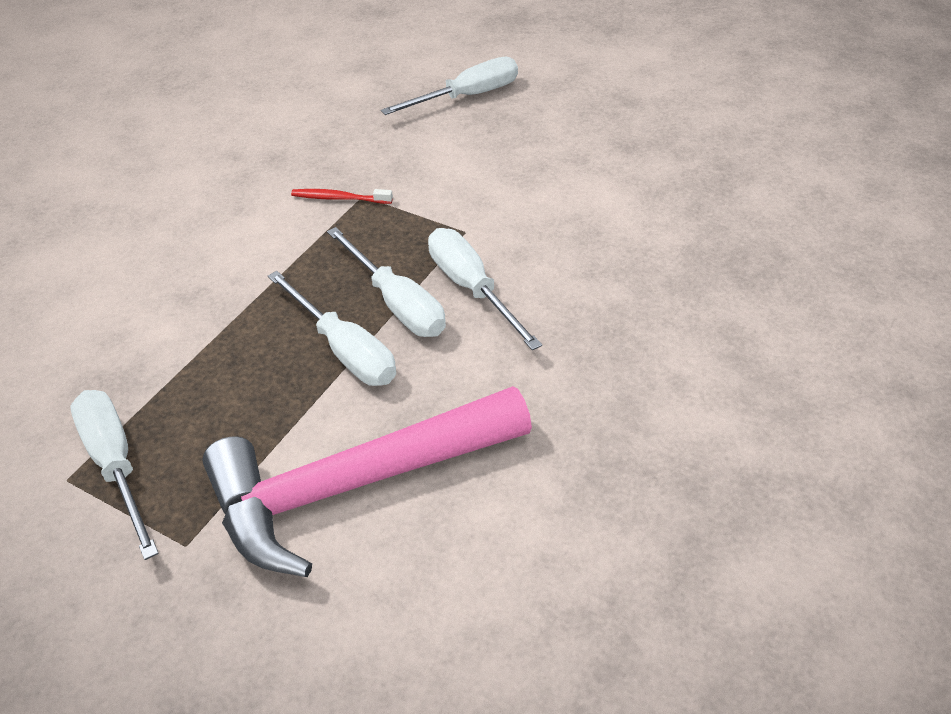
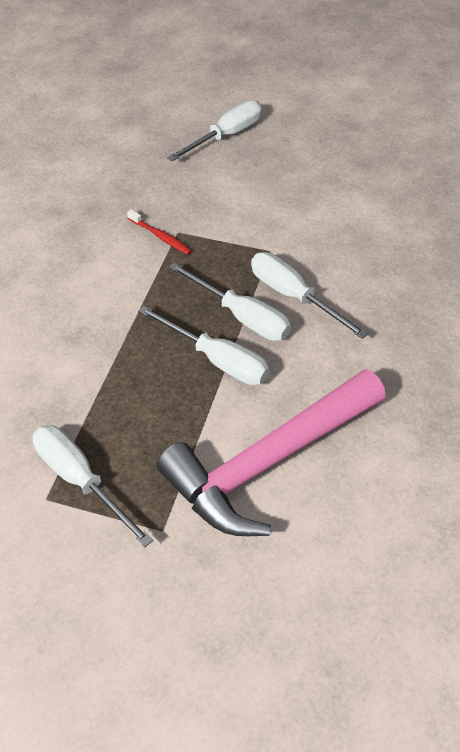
camera: 15 degrees left, 5 degrees up
(339, 198) = (160, 237): red toothbrush -> red toothbrush turned 135 degrees counterclockwise

